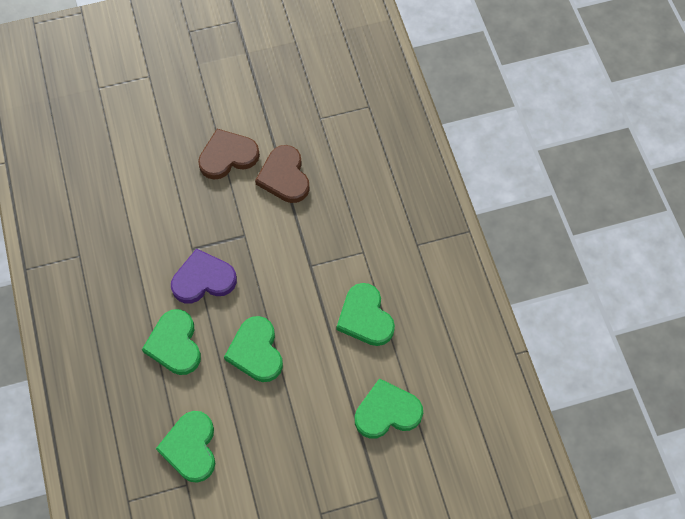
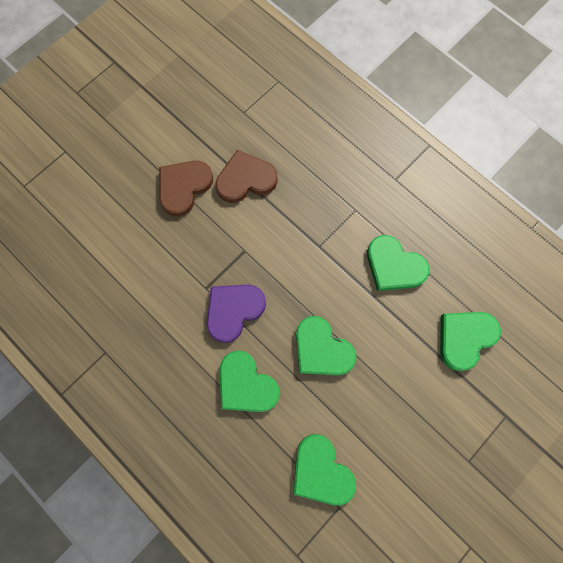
camera: 30 degrees left, 10 degrees up
(284, 176) = (245, 179): brown heart -> brown heart turned 120 degrees clockwise

